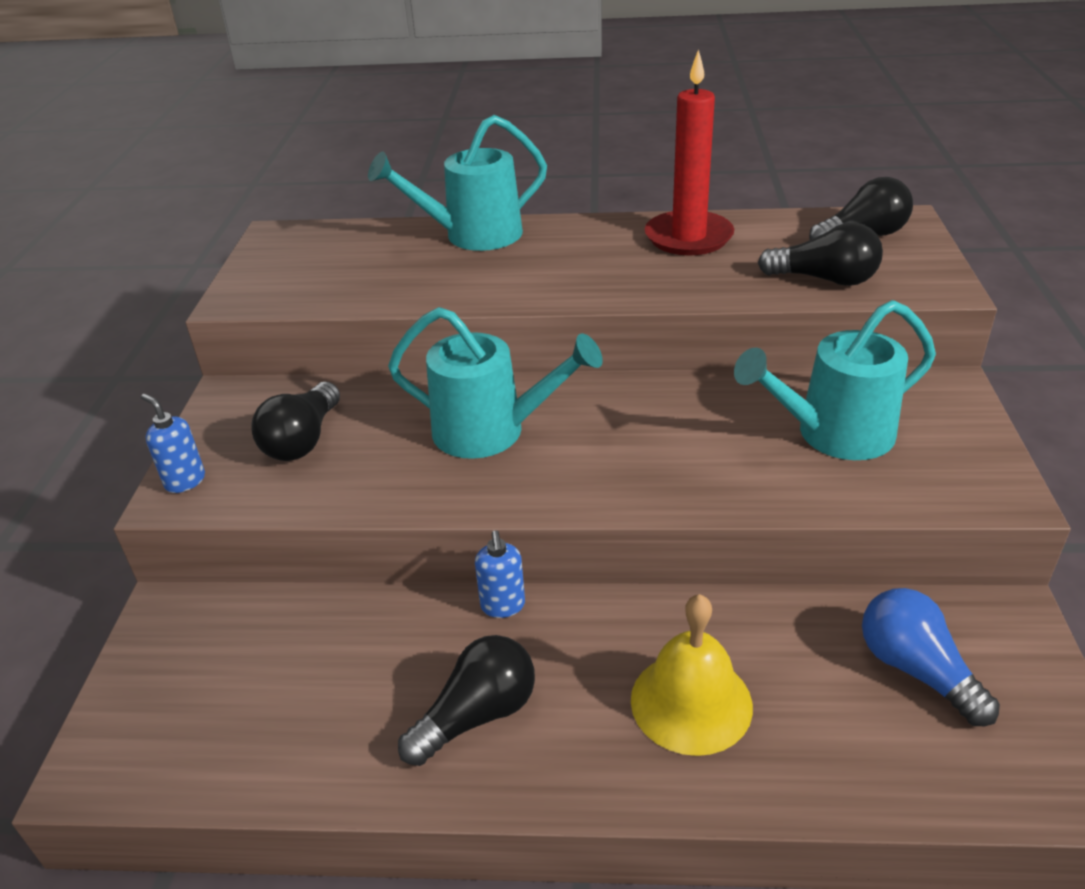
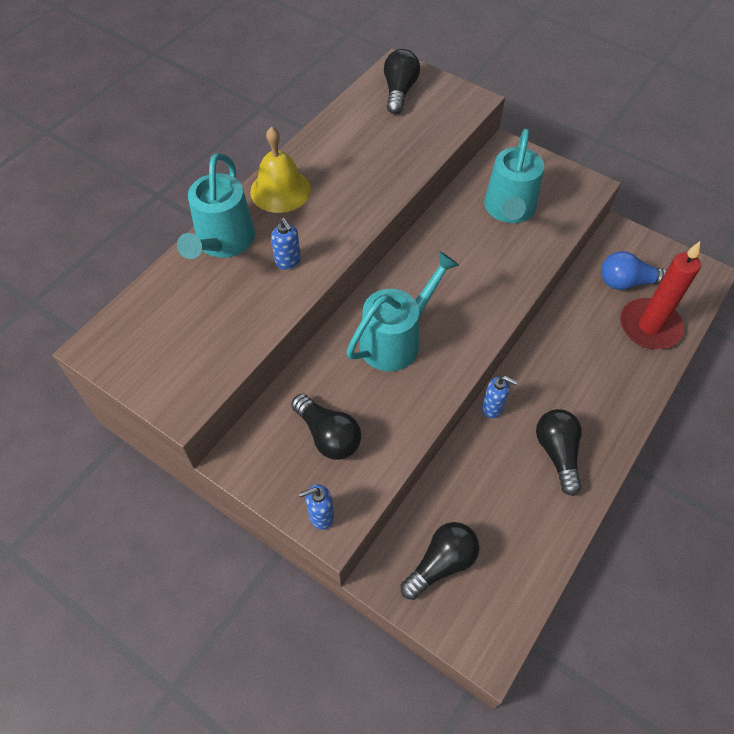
camera: 60 degrees left, 20 degrees up
(487, 278) = (288, 261): none -> blue soap dispenser
(688, 237) = (331, 152): red candle -> red candle (649, 326)
(691, 702) = (598, 367): yellow bell -> yellow bell (280, 190)
(825, 279) = (428, 132): black light bulb -> black light bulb (441, 563)

